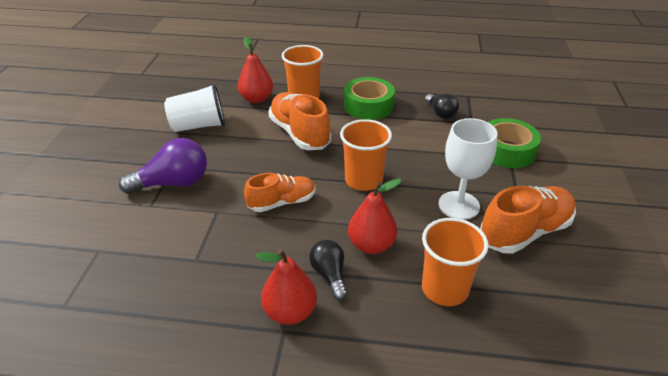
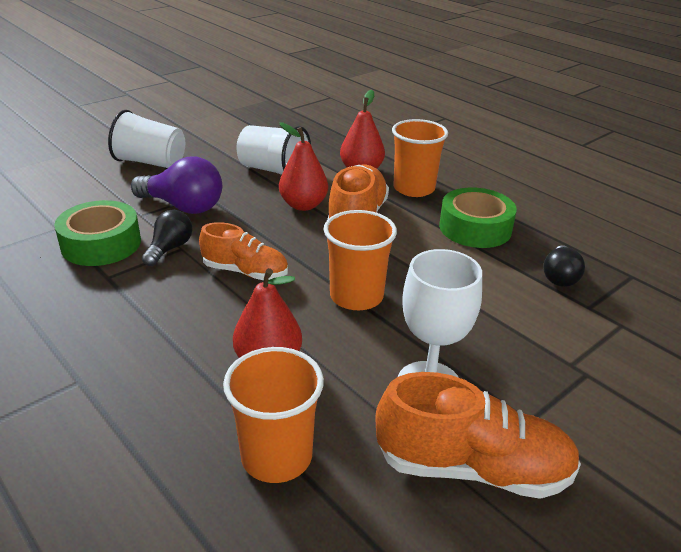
camera: 40 degrees right, 5 degrees down
(94, 163) = (151, 162): none -> white cup
(290, 312) = (107, 369): red pear -> red pear (303, 205)
(329, 275) = (187, 362): black light bulb -> black light bulb (169, 249)
(506, 151) = (593, 364): green tape -> green tape (101, 244)

